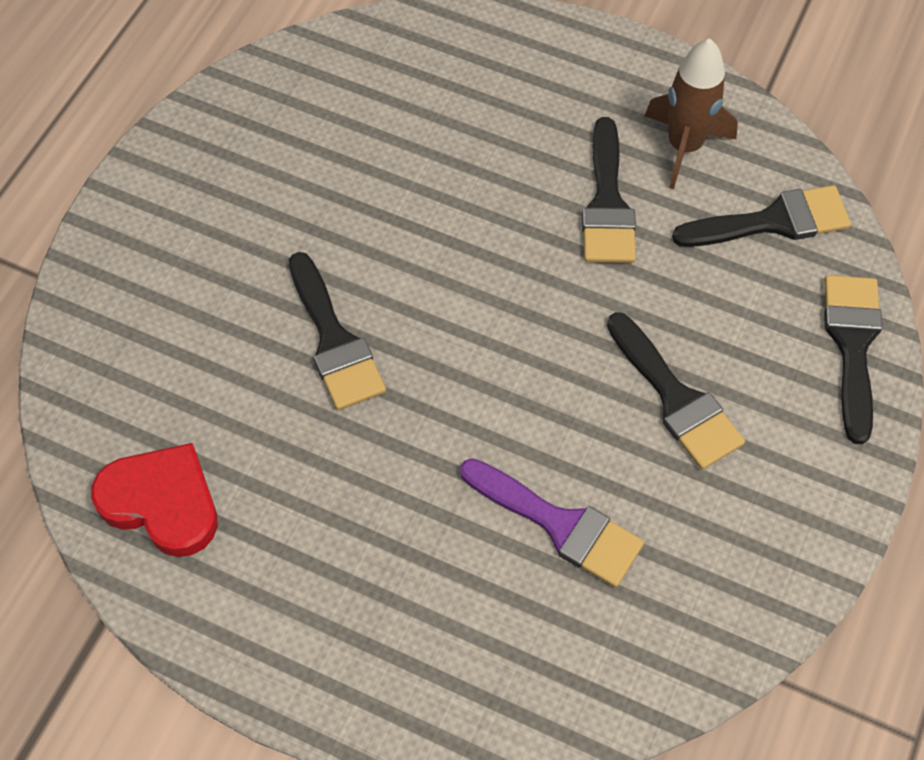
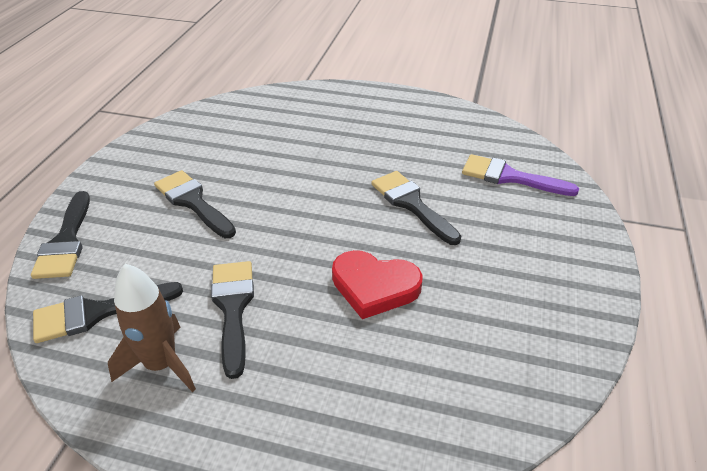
camera: 170 degrees right, 20 degrees down
(162, 502) = (471, 134): red heart -> red heart (374, 286)
(560, 525) = (263, 148): purple brush -> purple brush (509, 177)

